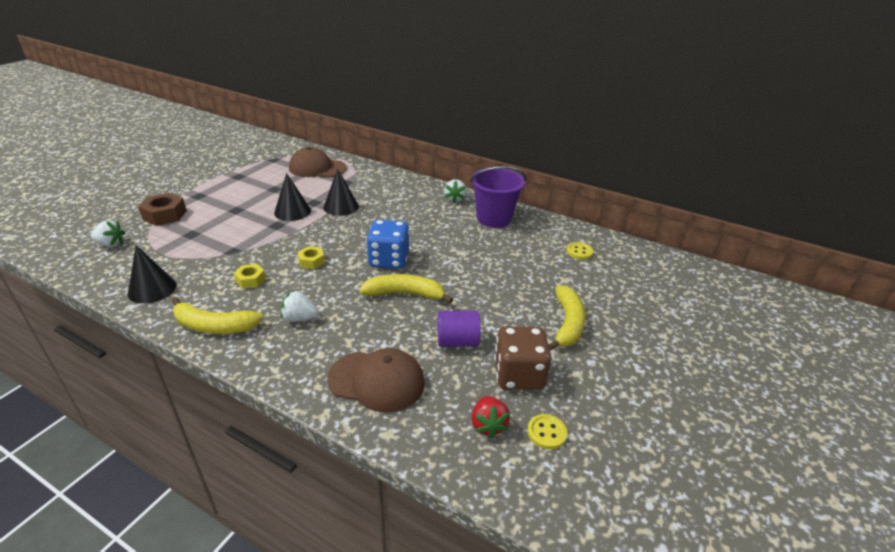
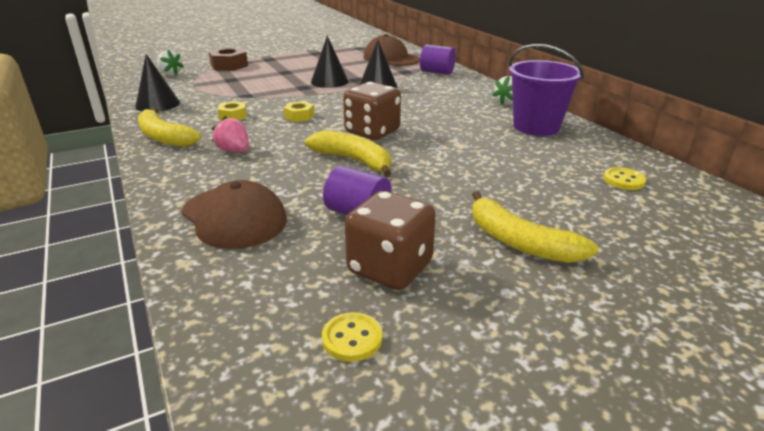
camera: 35 degrees right, 5 degrees down
(300, 318) = (234, 151): white strawberry -> pink strawberry
(372, 176) = (437, 72): none -> purple cylinder
(389, 260) = (372, 132): blue dice -> brown dice
(488, 425) = (292, 299): red strawberry -> none
(567, 324) = (520, 242): yellow banana -> yellow banana turned 90 degrees clockwise

